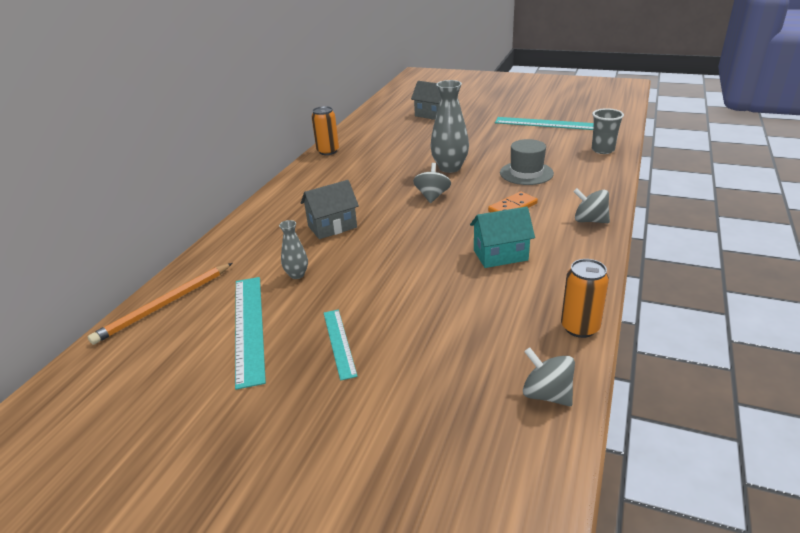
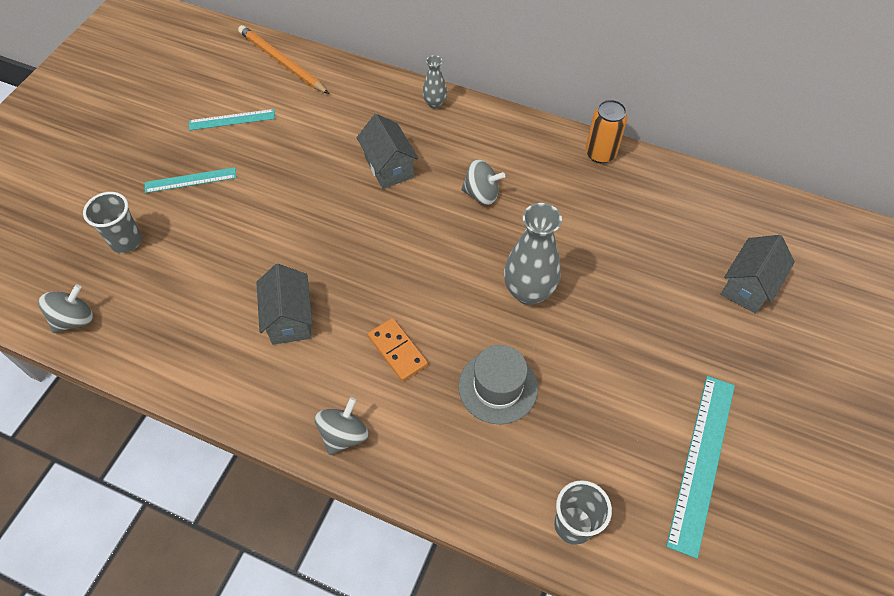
camera: 90 degrees right, 25 degrees up
(249, 327) = (232, 119): turquoise ruler -> turquoise ruler, size x0.59
(297, 274) = (302, 144): grey vase -> grey vase (435, 103)
(431, 376) = (126, 241): none -> grey cup
(432, 196) = (445, 265): grey spinning top -> grey spinning top (481, 194)
(500, 255) = (290, 319): turquoise house -> grey house
(580, 327) = (145, 366): orange can -> none

